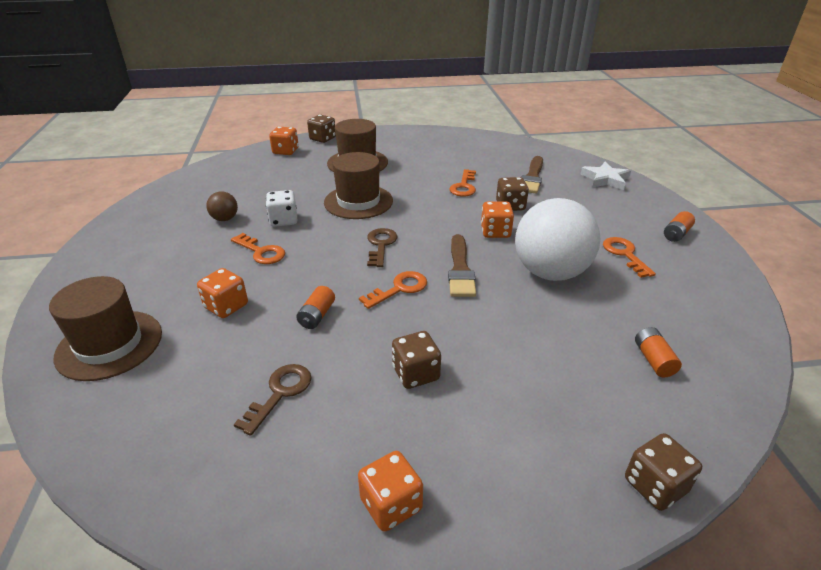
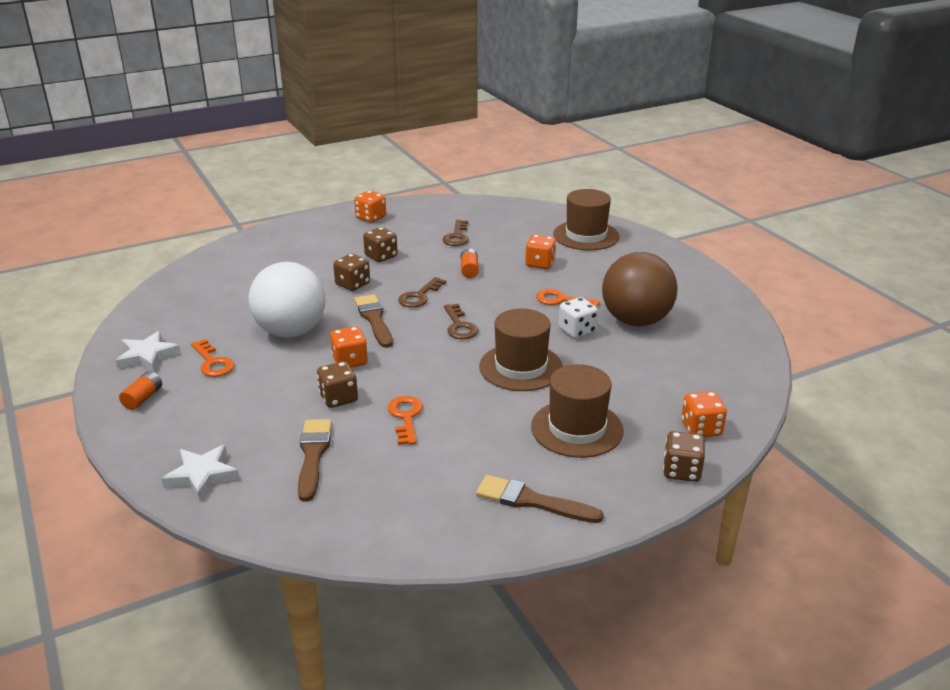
camera: 160 degrees right, 5 degrees down
(225, 219) = (636, 321): brown ball -> brown ball, size x2.34
(399, 289) = (419, 296): orange key -> brown key
(412, 141) = (532, 501): none -> brown brush
(653, 360) = (219, 288): orange battery -> none
(655, 485) = (240, 242): brown dice -> brown dice (352, 284)
(697, 274) = (147, 356): none -> white star

